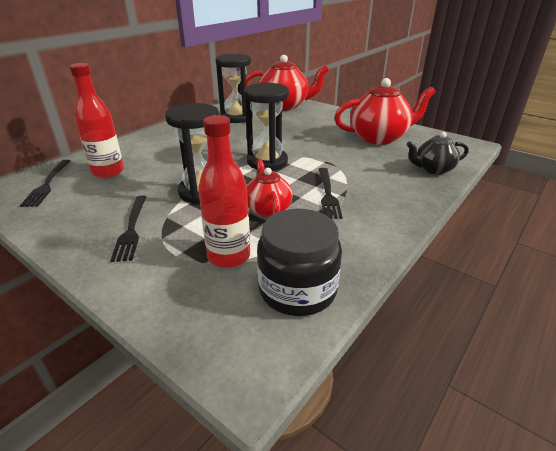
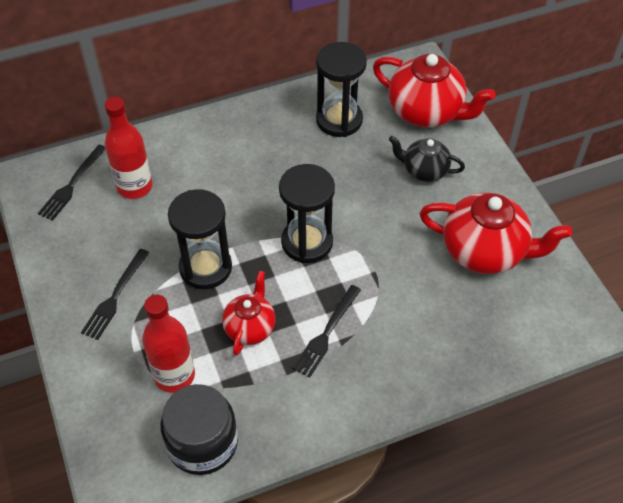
camera: 30 degrees right, 20 degrees up
(433, 169) = (486, 348): black teapot -> black teapot (424, 170)

